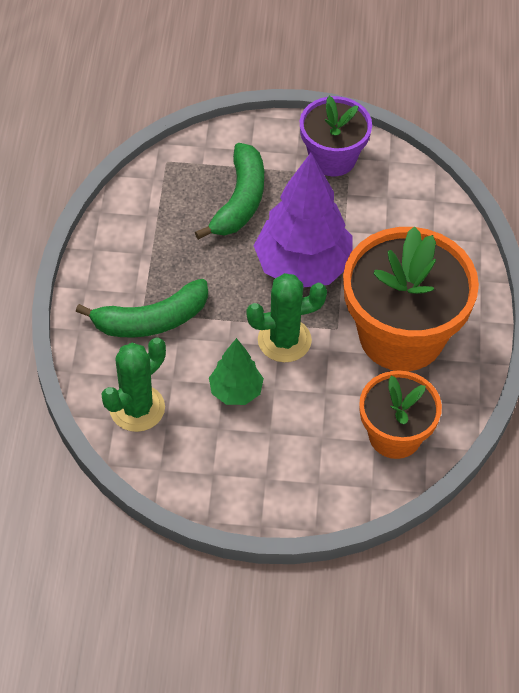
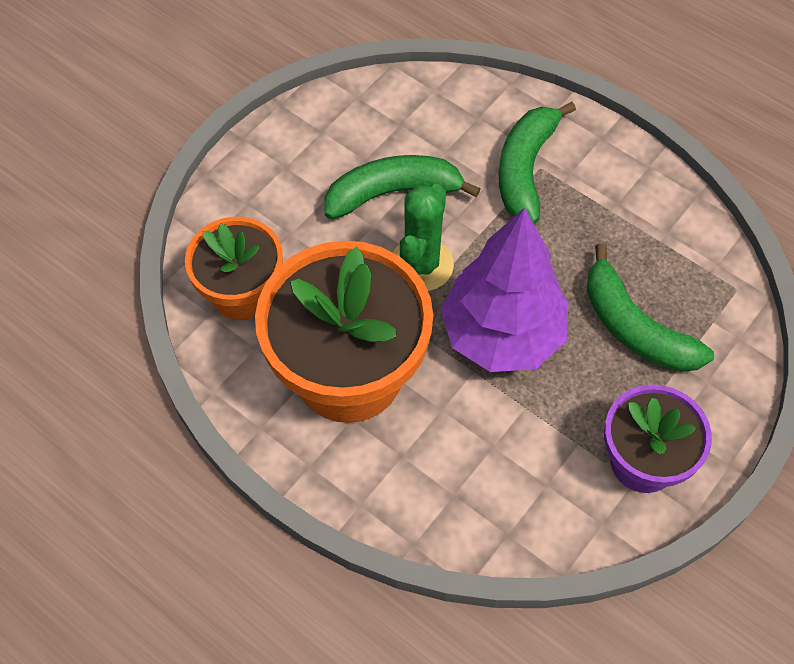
camera: 125 degrees right, 5 degrees up
(137, 408) = (433, 111): green cactus -> none
(236, 391) = (393, 193): green tree -> green banana

